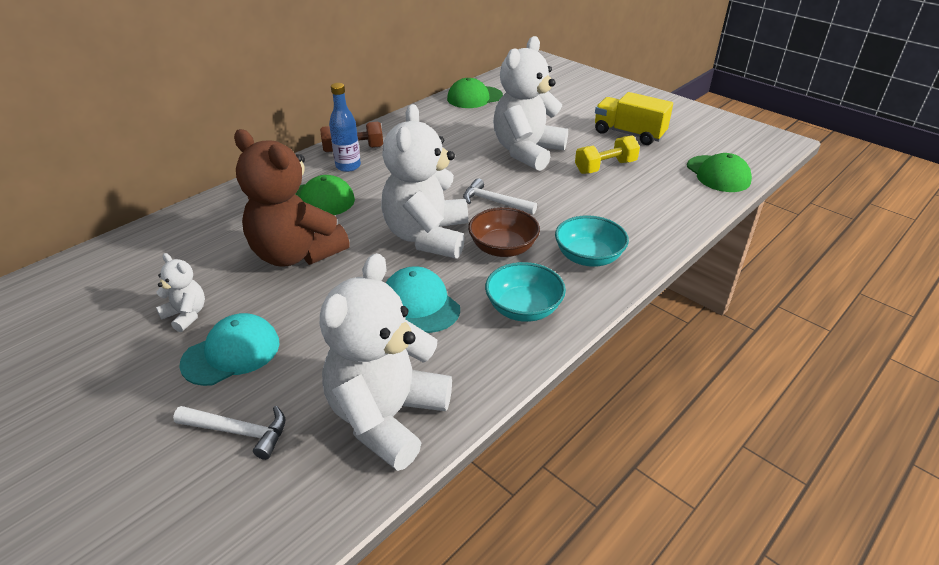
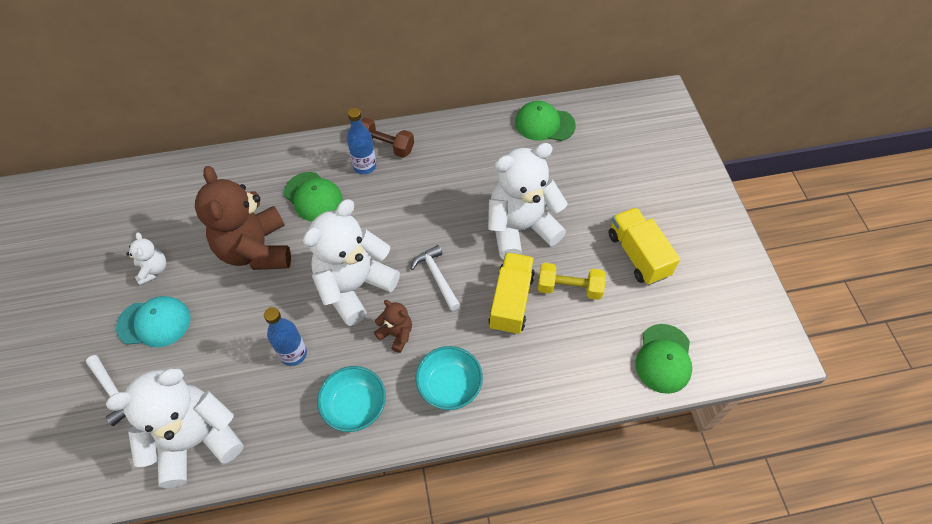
camera: 35 degrees right, 20 degrees up
(420, 303) = (293, 354): turquoise cap -> blue bottle
(503, 248) = (396, 334): brown bowl -> brown teddy bear
(572, 191) = (511, 301): none -> yellow truck

